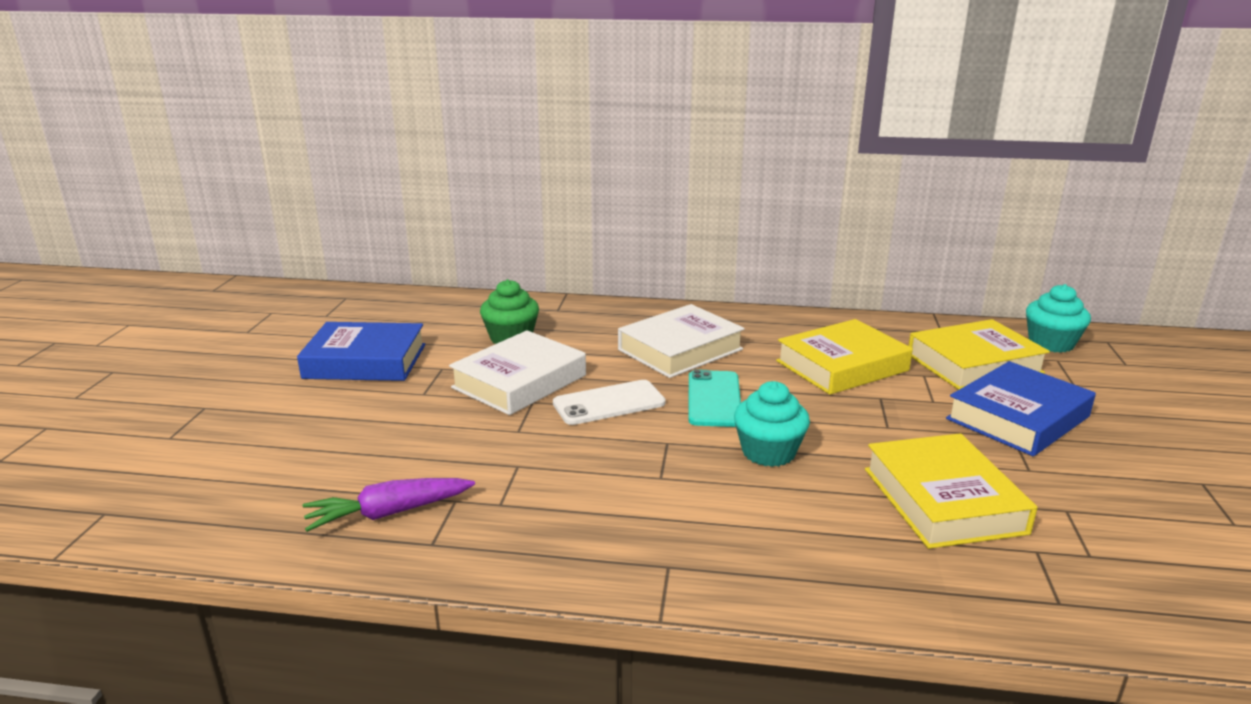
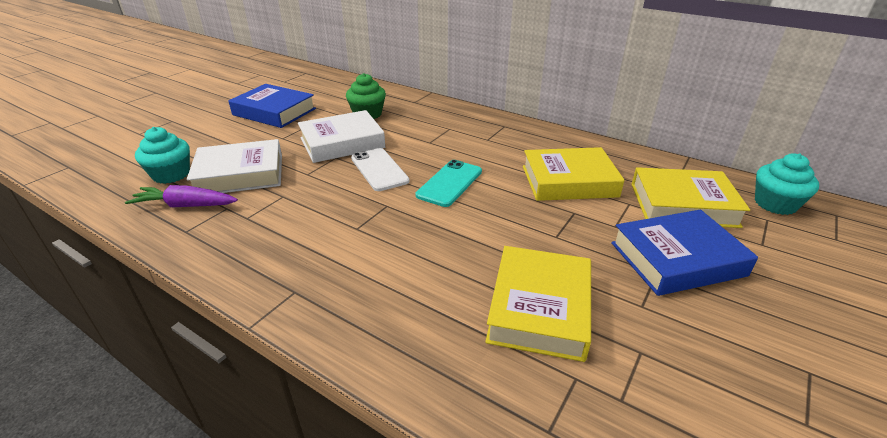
camera: 25 degrees right, 10 degrees up
(609, 403) = (379, 169): white phone -> white phone turned 60 degrees clockwise
(680, 349) = (464, 144): white book -> white book (240, 174)
(768, 452) = (446, 231): turquoise cupcake -> turquoise cupcake (171, 174)

